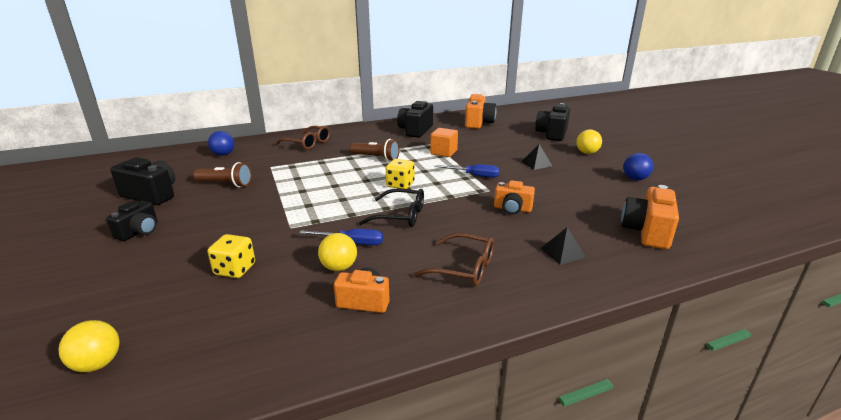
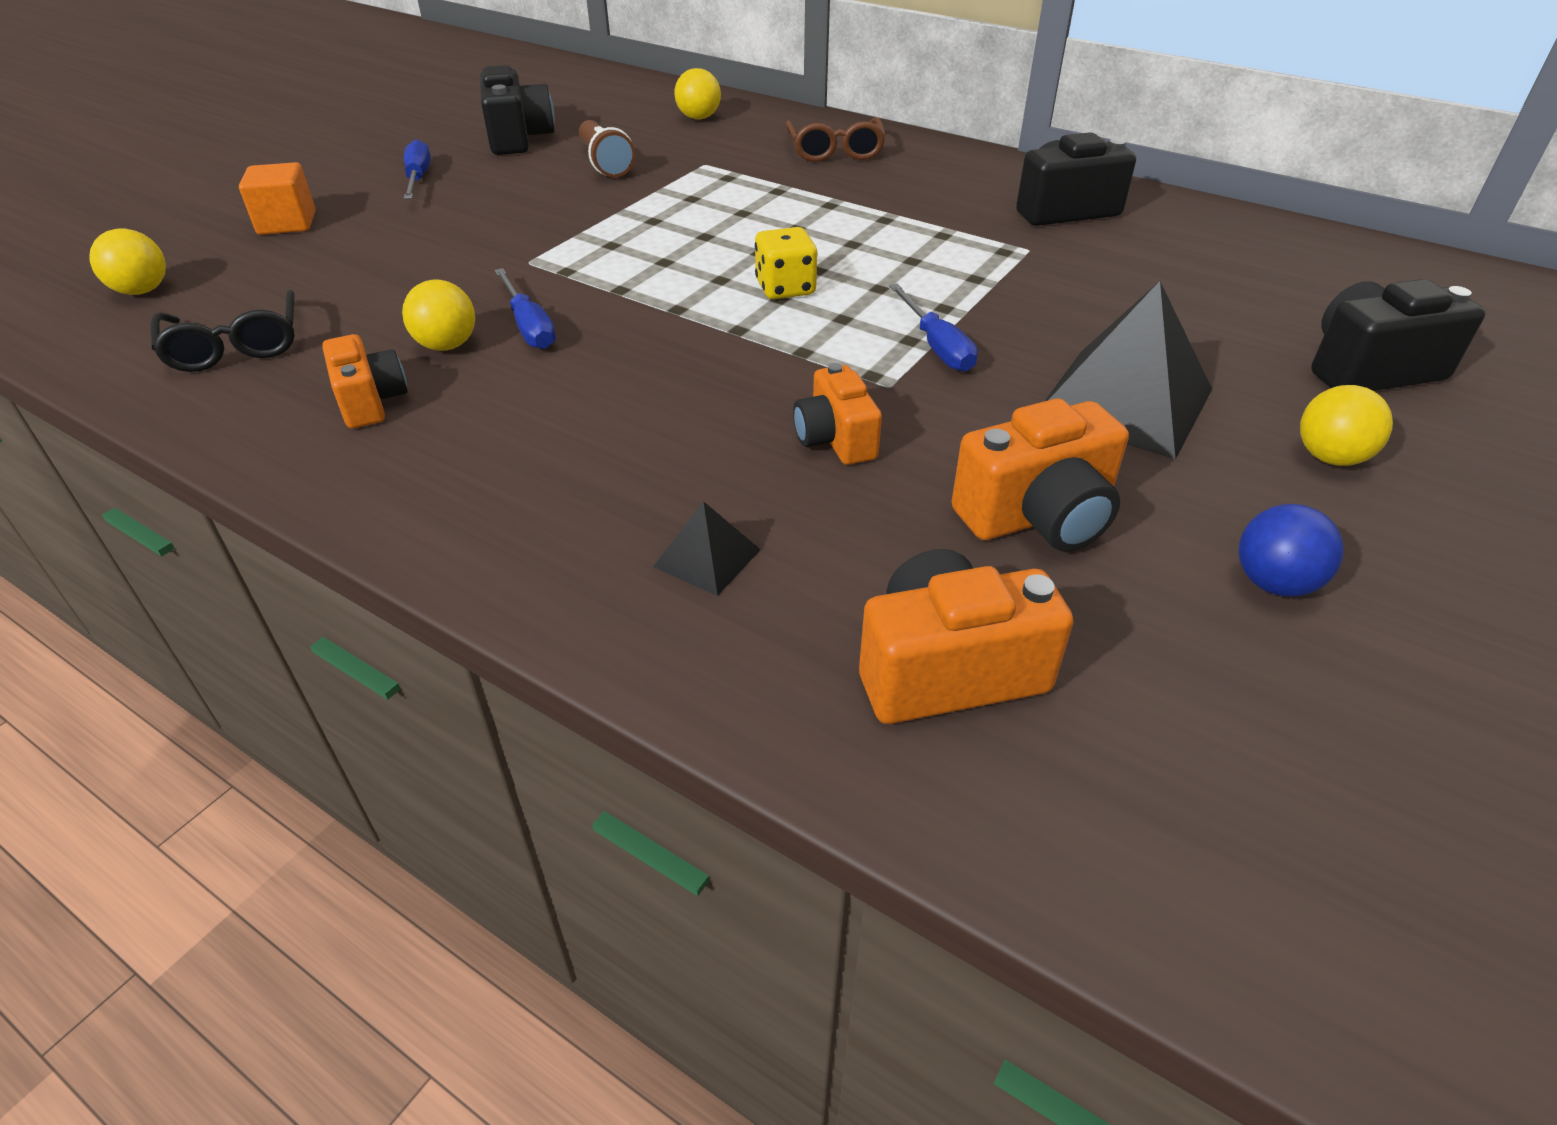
camera: 55 degrees right, 15 degrees up
(139, 232) = (418, 178): black camera -> blue screwdriver
(223, 154) = (699, 118): blue ball -> yellow ball
(235, 269) = (380, 275): yellow dice -> none
(376, 158) = (867, 225): brown flashlight -> none
(400, 216) = (665, 332): black glasses -> black glasses (235, 346)
(443, 152) = (1002, 276): orange cube -> orange cube (287, 223)
(463, 268) = (540, 457): brown glasses -> none
(478, 123) = (1245, 256): orange camera -> orange camera (1038, 517)
(536, 163) = (1125, 402): black pyramid -> black pyramid, size x2.14

